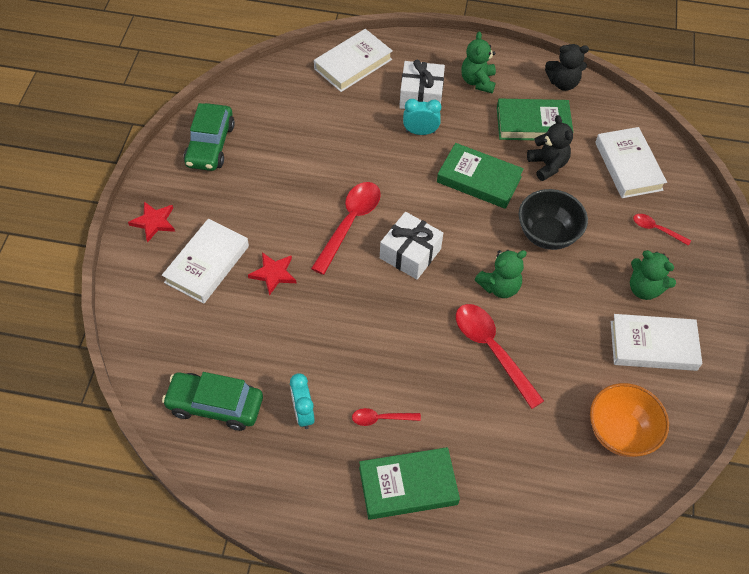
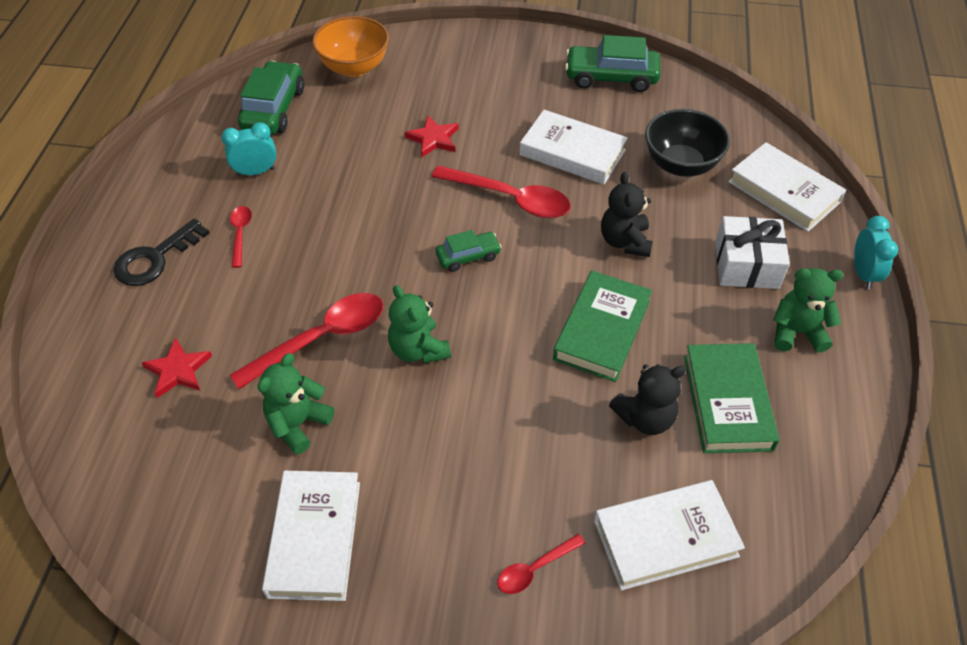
camera: 90 degrees right, 5 degrees down
(154, 222) = (496, 48): red star -> red star (178, 370)
(207, 264) = (444, 89): white book -> white book (572, 152)
(408, 486) = (155, 258): green book -> black key
(410, 253) = (468, 256): white gift -> green car
(420, 132) = (676, 264): turquoise clock -> turquoise clock (863, 274)
(547, 234) = (511, 410): black bowl -> black bowl (681, 165)
(563, 83) = (832, 450): black teddy bear -> black teddy bear (625, 241)
(620, 432) = (182, 480): orange bowl -> orange bowl (354, 67)
(644, 289) = (417, 537): green teddy bear -> green teddy bear (298, 424)
(656, 229) = (534, 569): red spoon -> red spoon turned 150 degrees counterclockwise

